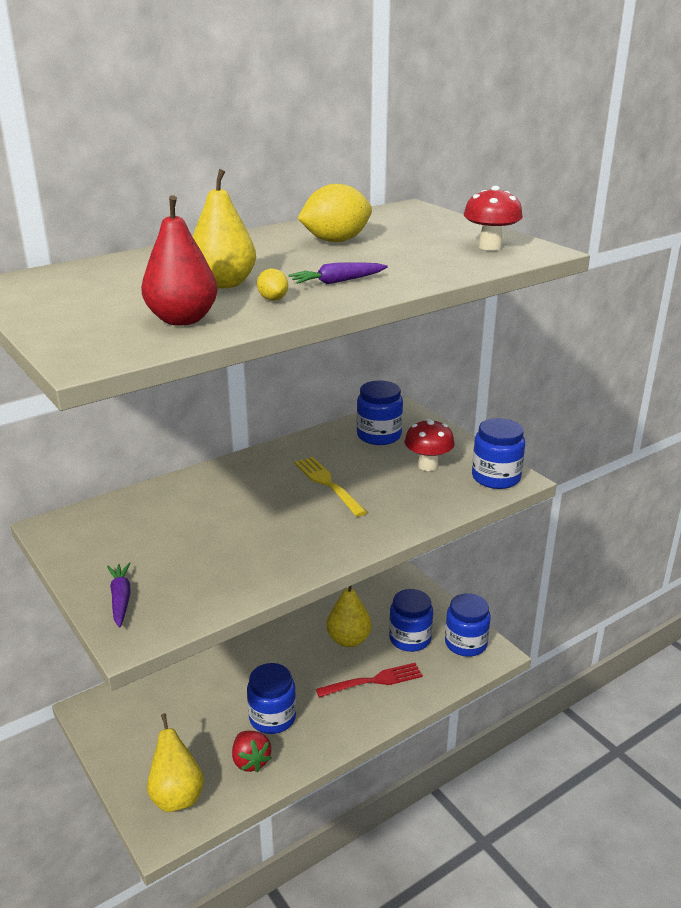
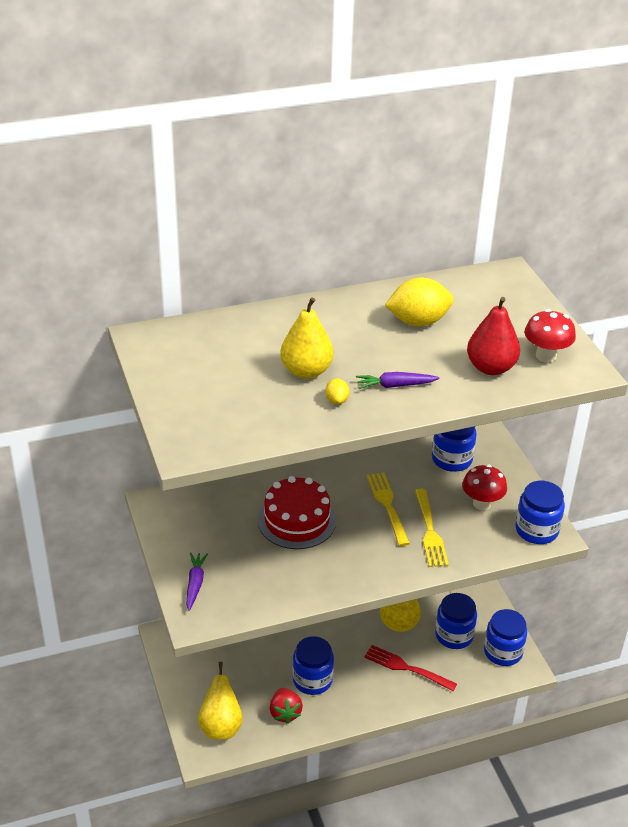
camera: 15 degrees right, 10 degrees up
(182, 320) = (262, 415): red pear -> red pear (490, 368)
(229, 514) = (296, 520): none -> red cake
(373, 681) = (407, 668): red fork -> red fork turned 150 degrees counterclockwise
(383, 497) = (429, 530): none -> yellow fork

